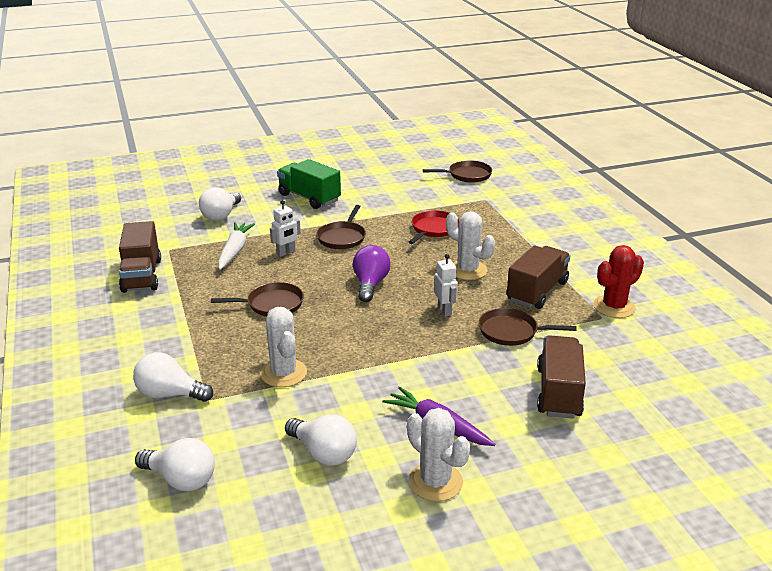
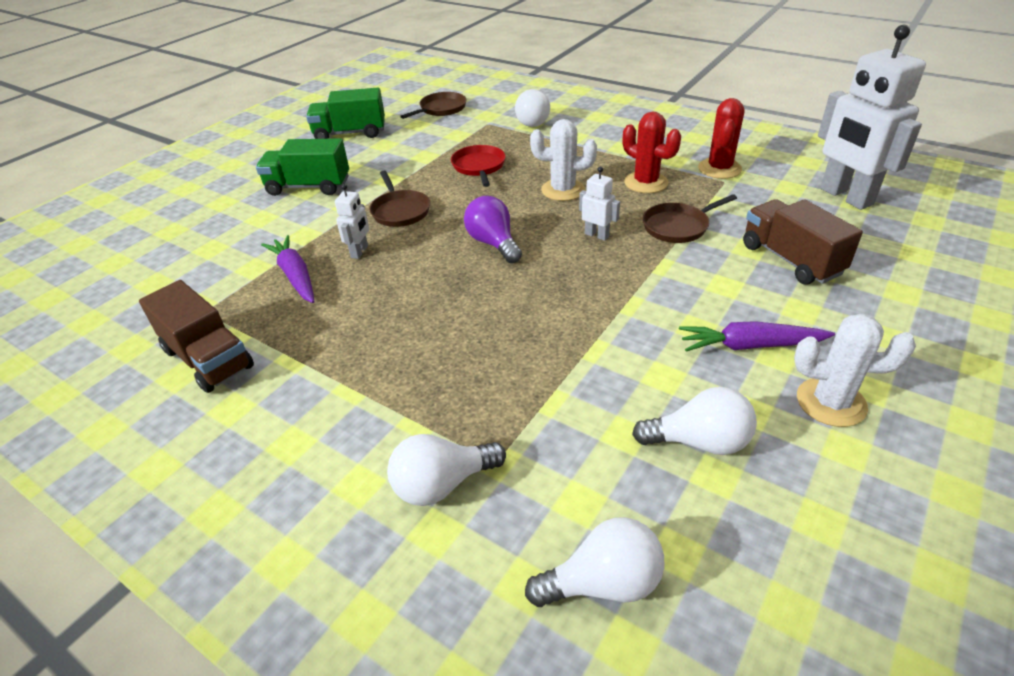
camera: 35 degrees left, 10 degrees up
(221, 215) = (225, 245): white light bulb -> white light bulb (530, 122)
(234, 251) = (295, 276): white carrot -> purple carrot
(272, 304) = (420, 312): brown pan -> none
(283, 373) = (537, 380): white cactus -> none
(381, 170) = (350, 133): none -> green truck
(537, 291) = (646, 183): brown truck -> red cactus
(686, 374) = (845, 197): none -> white robot

